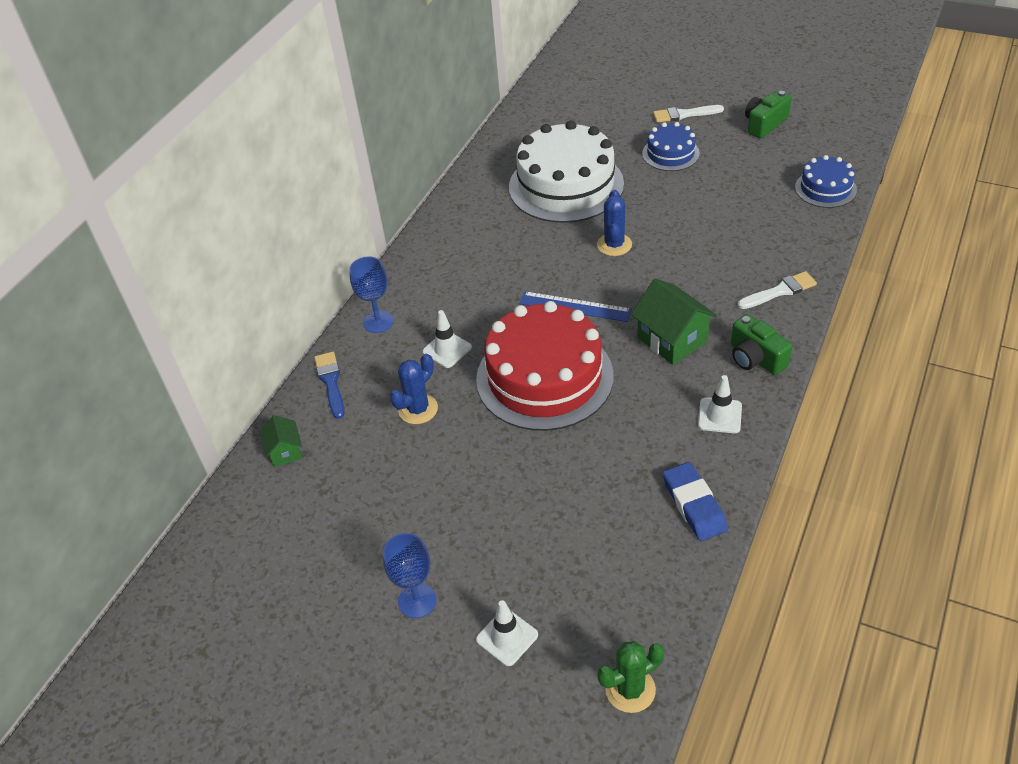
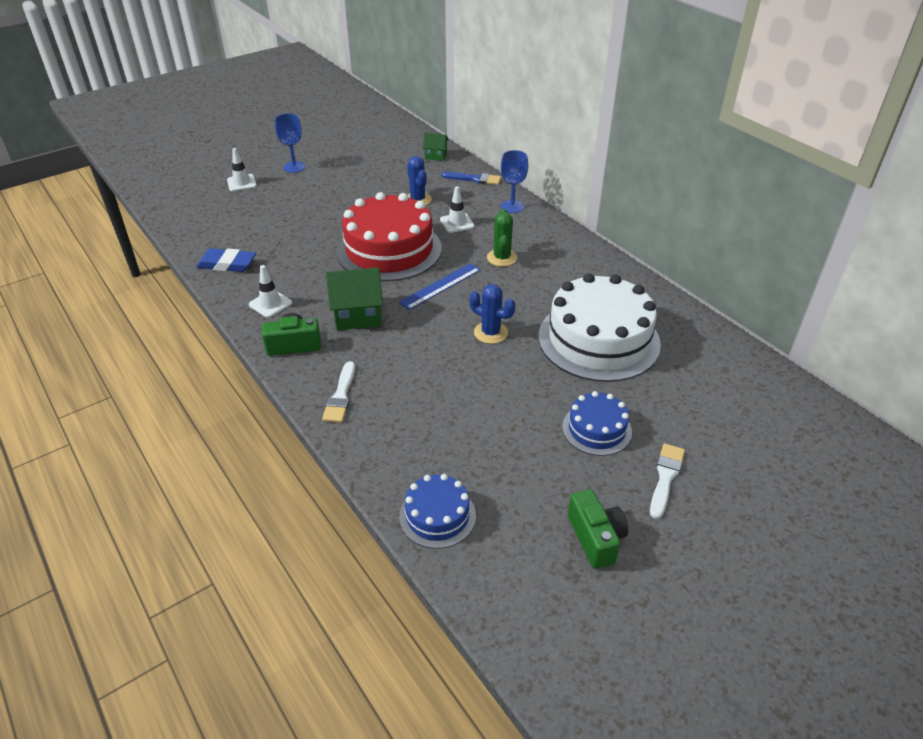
camera: 115 degrees right, 5 degrees down
(630, 689) = (169, 204): green cactus -> green cactus (502, 258)

